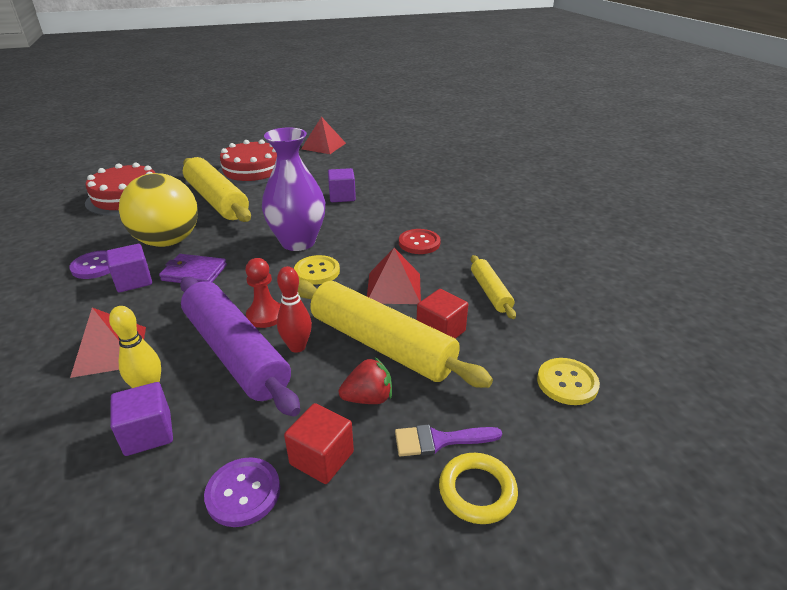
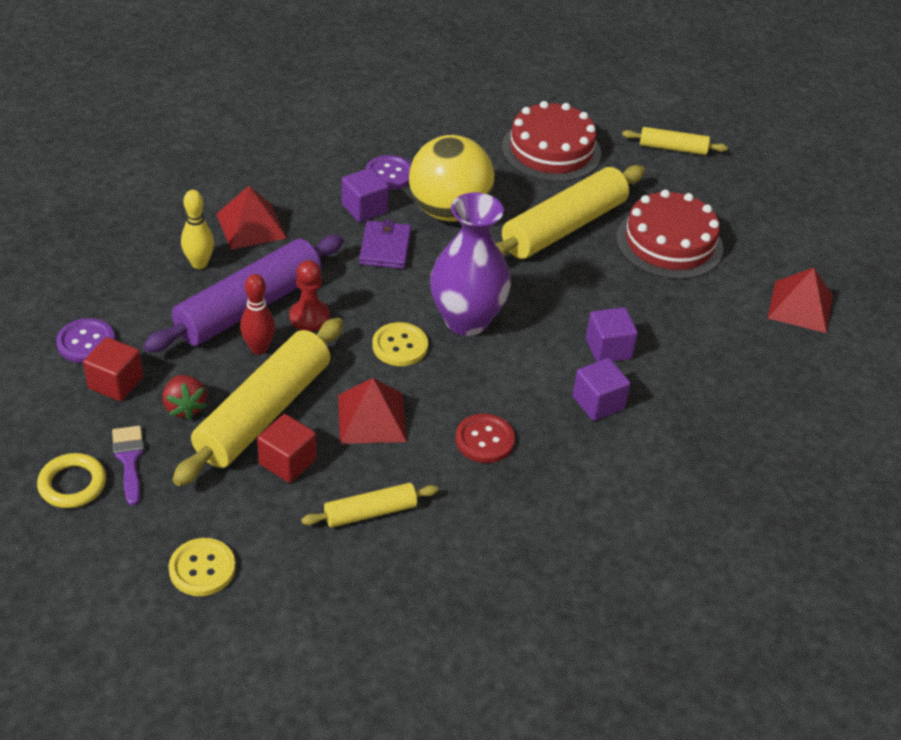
camera: 80 degrees right, 10 degrees up
(148, 433) = (149, 276): purple cube -> purple cube (598, 402)
(161, 161) = (672, 148): none -> yellow rolling pin

